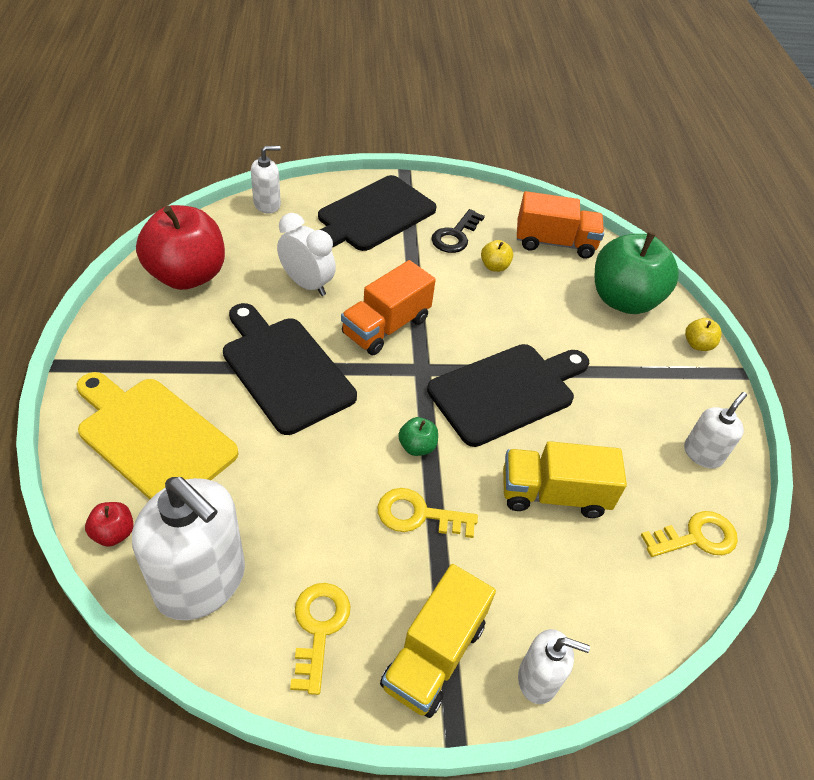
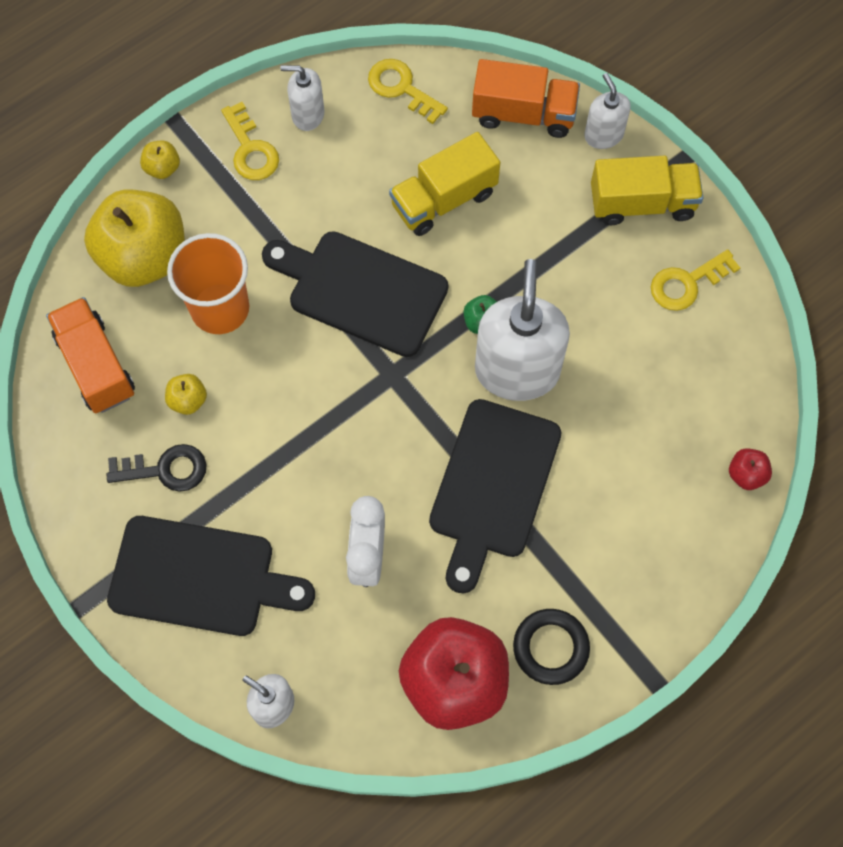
camera: 120 degrees left, 20 degrees up
(148, 329) = (550, 647): none -> black ring
(152, 438) = (651, 527): yellow cutting board -> none
(201, 581) = (724, 383): white soap dispenser -> white soap dispenser (517, 370)
(386, 326) = (364, 441): orange truck -> orange truck (523, 114)
(418, 515) = (545, 280): yellow key -> yellow key (251, 149)
(552, 313) = (220, 308): none -> orange cup
(553, 494) = (444, 199): yellow truck -> yellow truck turned 90 degrees clockwise
(623, 300) = (144, 257): green apple -> yellow apple

